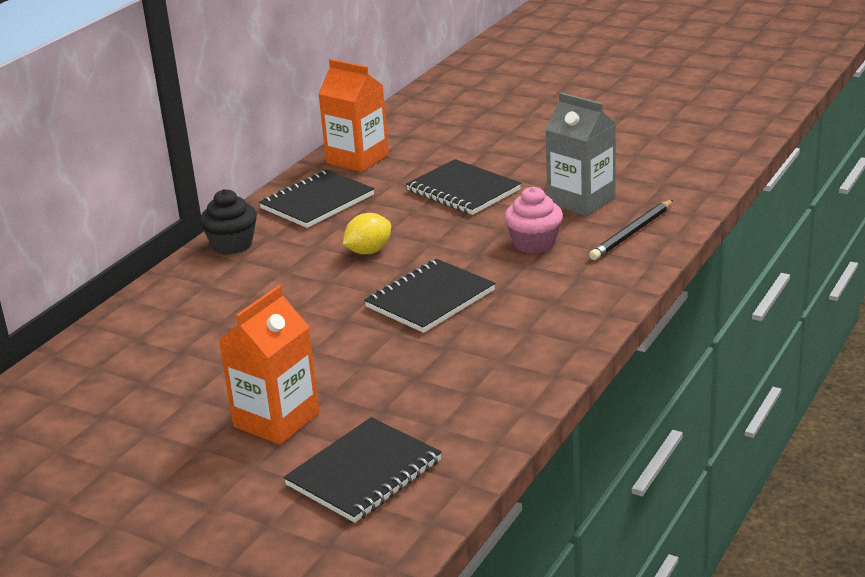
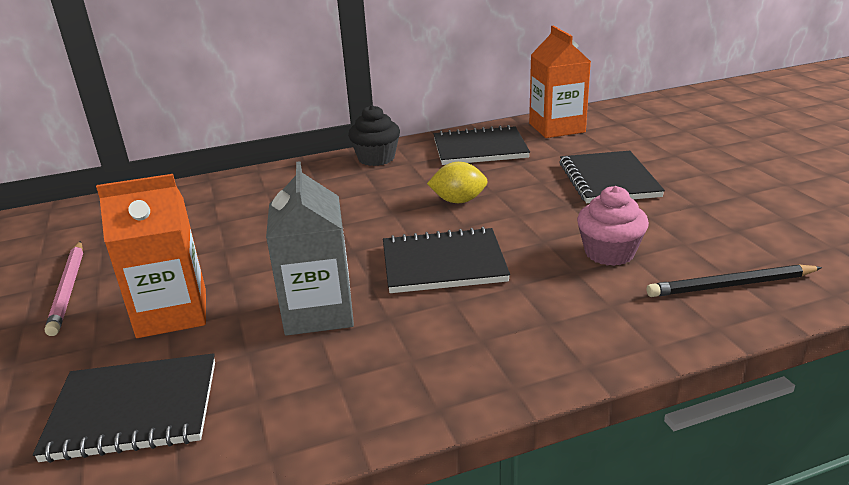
camera: 40 degrees right, 0 degrees up
(144, 451) = (68, 289): none -> pink pencil
(581, 201) = (713, 230): grey carton -> grey carton (318, 312)

